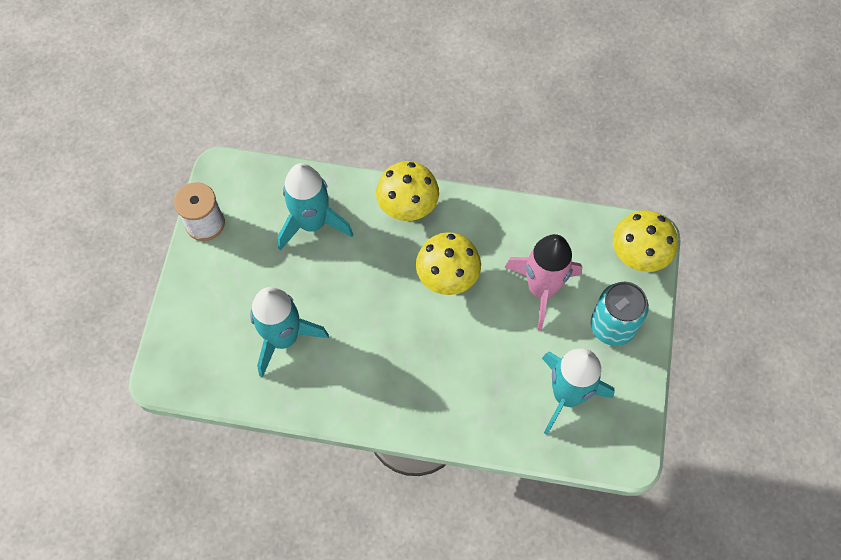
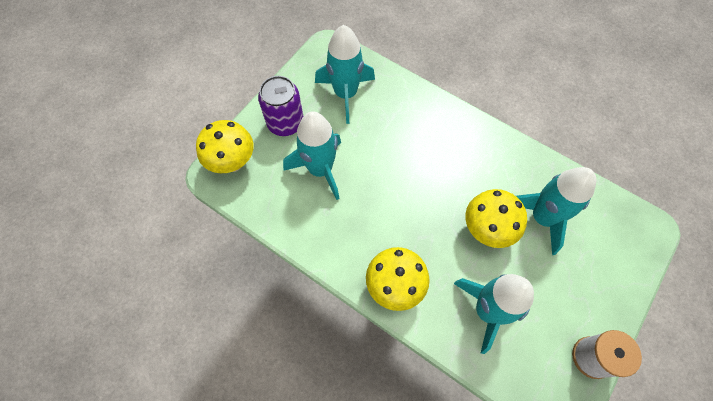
camera: 155 degrees left, 0 degrees up
(447, 278) = (389, 209): yellow mushroom -> yellow mushroom (487, 230)
(541, 289) = (320, 169): pink rocket -> turquoise rocket
(612, 326) = (285, 123): turquoise can -> purple can

